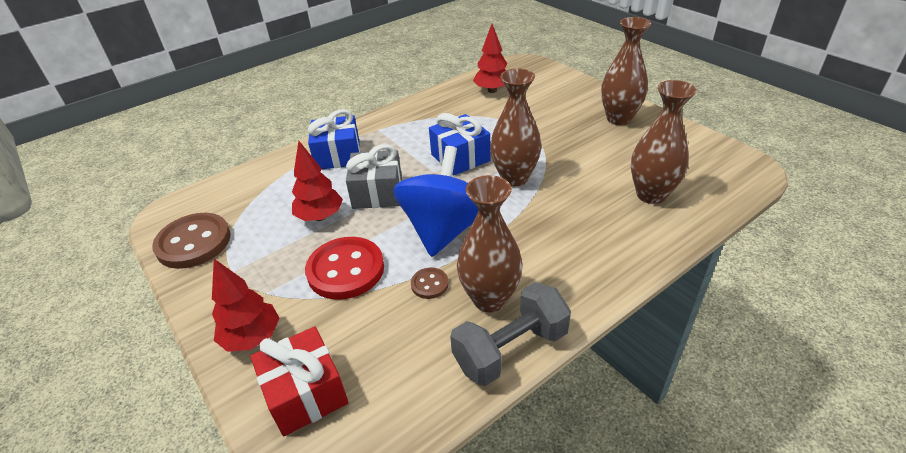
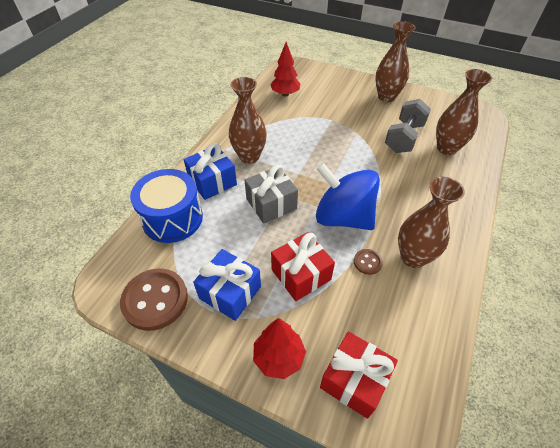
camera: 30 degrees left, 10 degrees up
(271, 178) = (172, 218): none -> blue drum
(320, 217) = (244, 239): red tree -> none
(345, 270) = (301, 274): red button -> red gift
(444, 230) = (343, 217): blue spinning top -> blue spinning top turned 45 degrees counterclockwise
(460, 158) = (307, 156): blue gift -> blue gift (230, 292)
(510, 349) = (452, 287): grey dumbbell -> grey dumbbell (404, 138)
(514, 178) = (357, 161): brown vase -> brown vase (249, 156)

